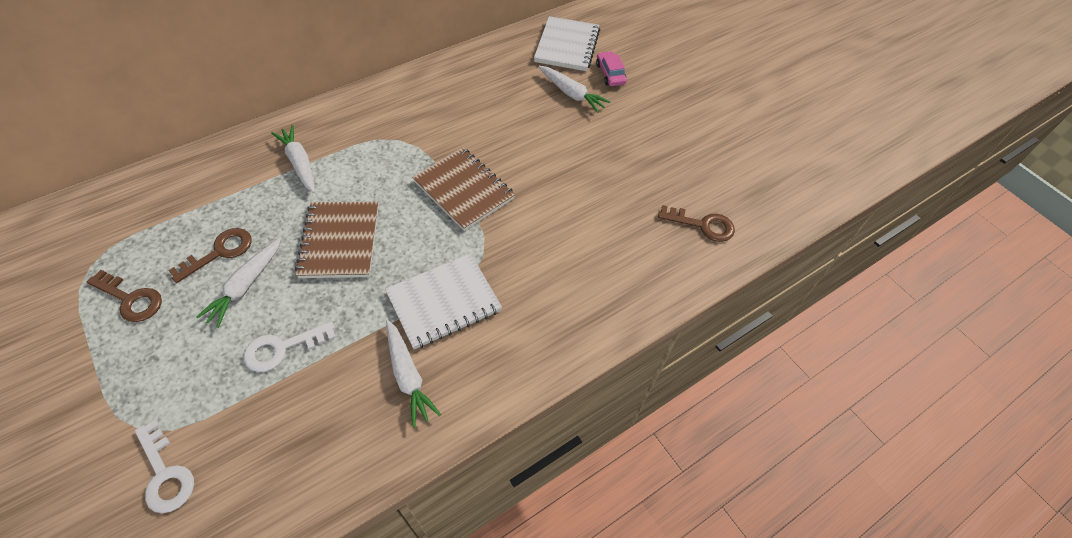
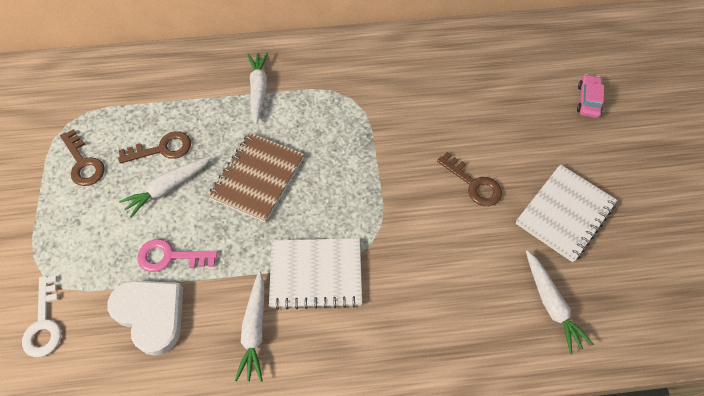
camera: 30 degrees right, 5 degrees up
(282, 348) = (170, 257): white key -> pink key
(289, 410) = (151, 314): none -> white heart
(464, 190) = (385, 171): brown notebook -> none
(567, 46) = (558, 54): white notebook -> white notebook (565, 213)
(572, 94) = (537, 109): white carrot -> white carrot (551, 304)
(702, 225) = (602, 305): brown key -> brown key (473, 184)

